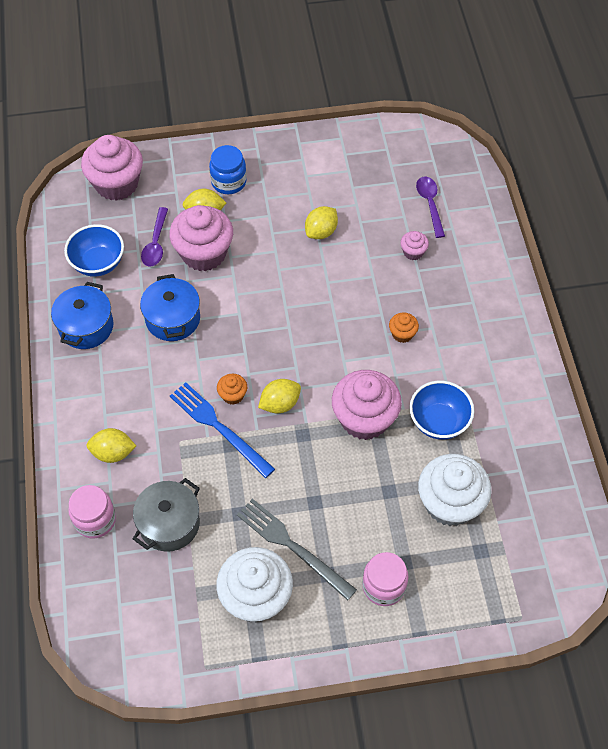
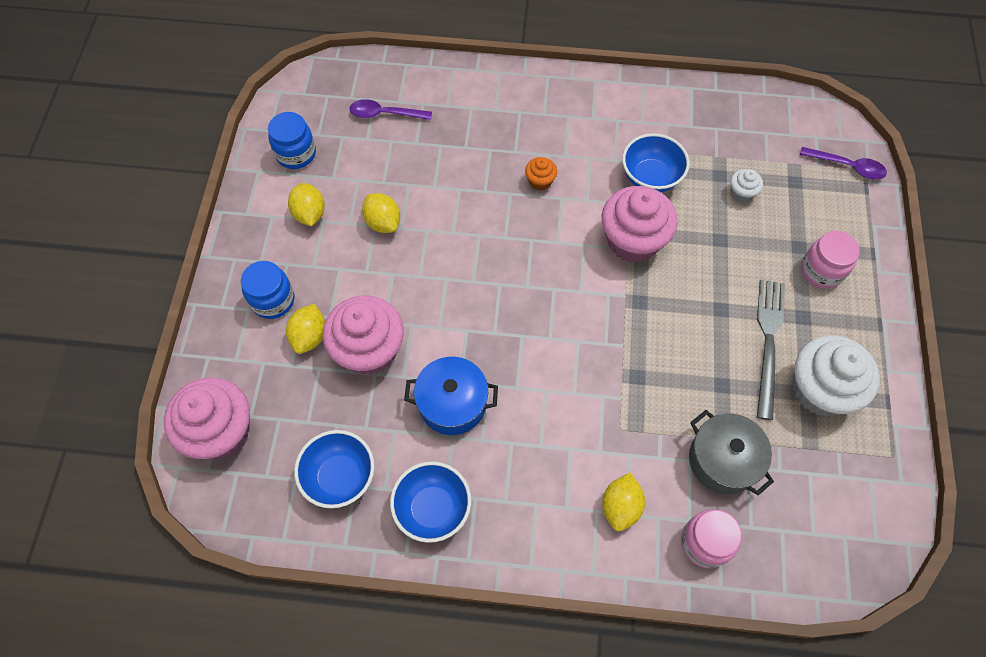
camera: 75 degrees left, 5 degrees up
(86, 326) = (433, 508): blue pot -> blue bowl
(156, 243) = (334, 401): purple spoon -> purple spoon (847, 166)
(219, 427) = (612, 383): blue fork -> none
(233, 395) = (574, 360): orange cupcake -> none
(280, 404) = (596, 315): yellow lemon -> yellow lemon (310, 214)
(292, 546) = (768, 342): grey fork -> grey fork turned 135 degrees clockwise
(366, 157) = (296, 154): none -> blue jar
(413, 252) = (441, 145): pink cupcake -> none
(450, 503) = (741, 193): white cupcake -> white cupcake, size x0.45

